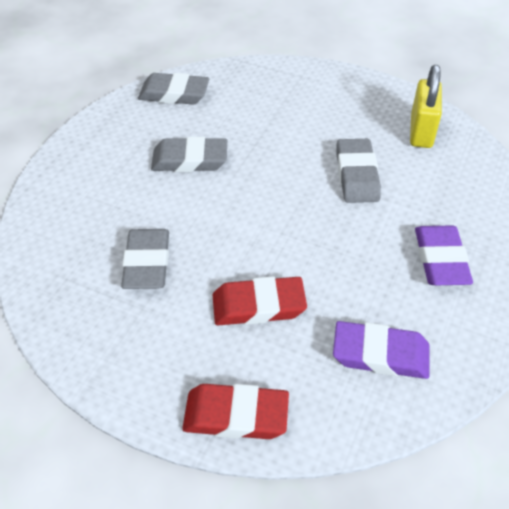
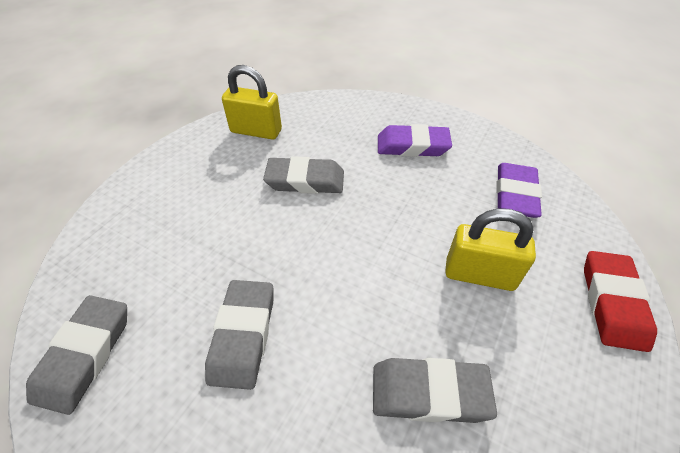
camera: 85 degrees left, 0 degrees up
(258, 306) = (479, 274): red eraser -> yellow padlock

